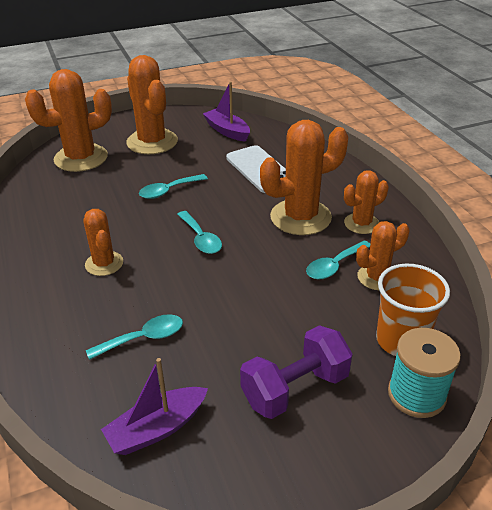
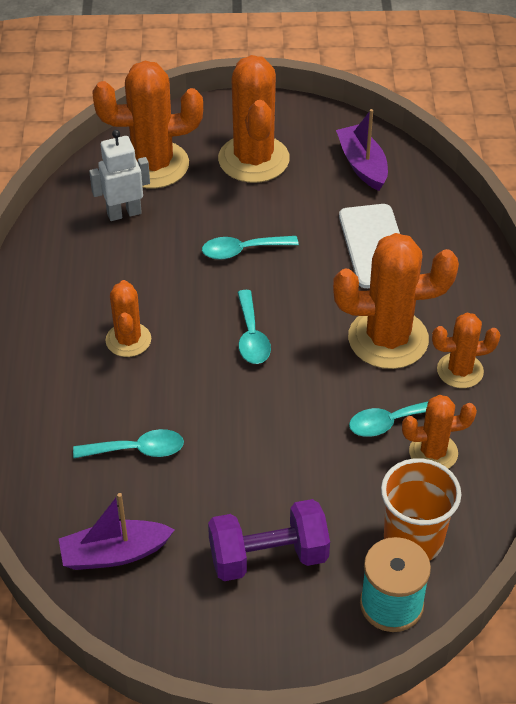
camera: 20 degrees right, 10 degrees up
(69, 188) = (124, 213): none -> white robot

